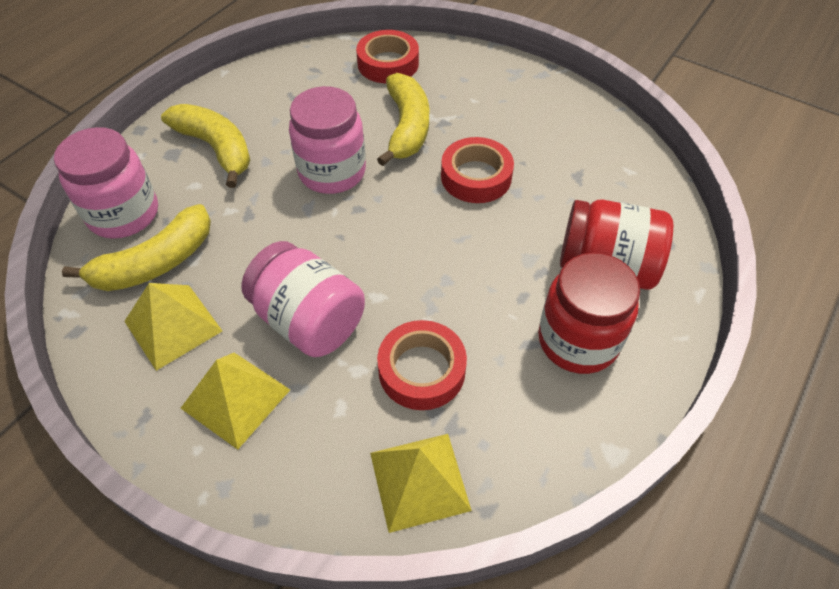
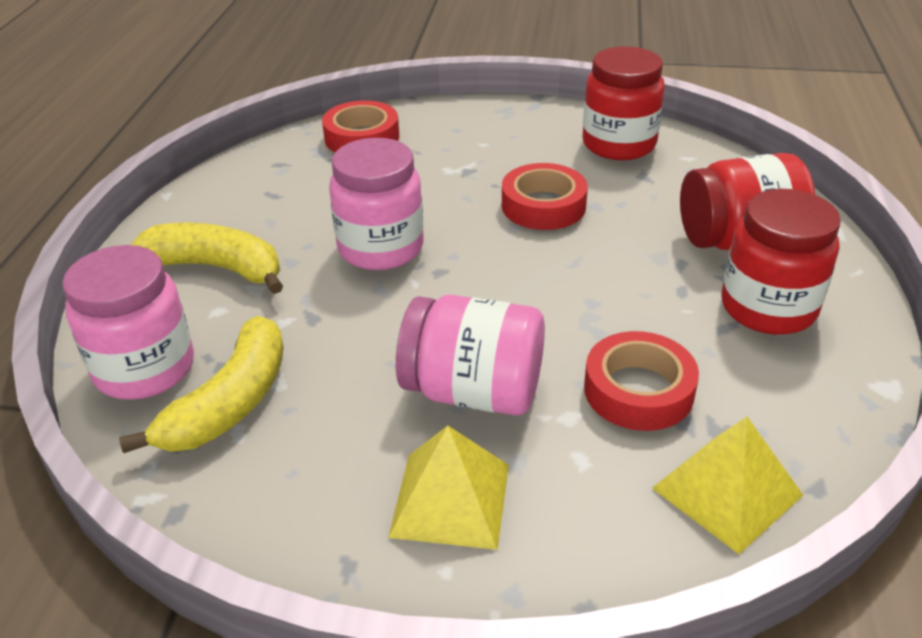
camera: 25 degrees left, 15 degrees down
(173, 326) = (307, 458): yellow pyramid -> none
(407, 127) = (432, 185): yellow banana -> none
(581, 137) = (618, 144): none -> red jar

